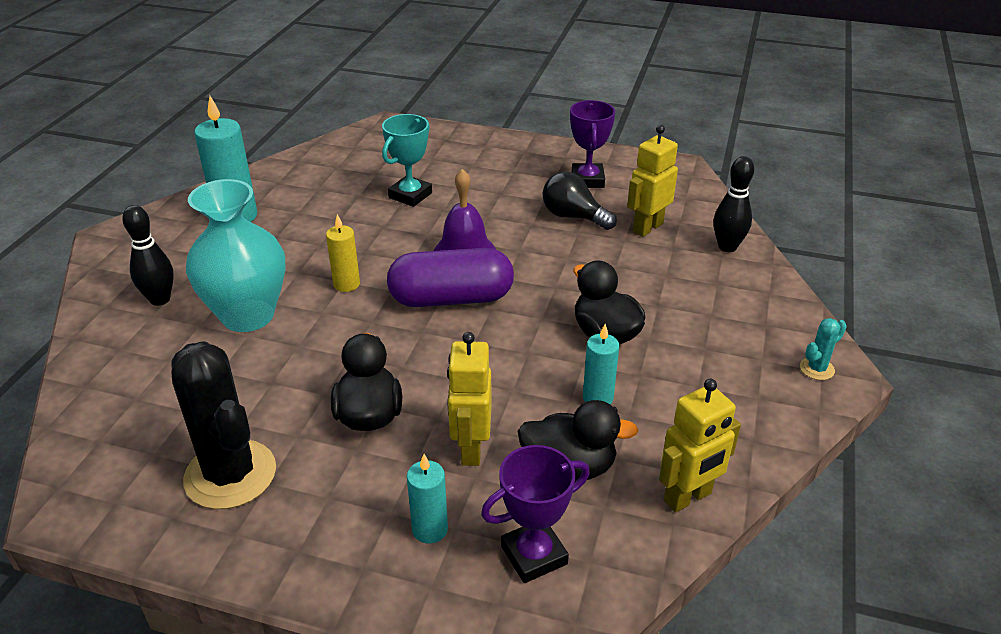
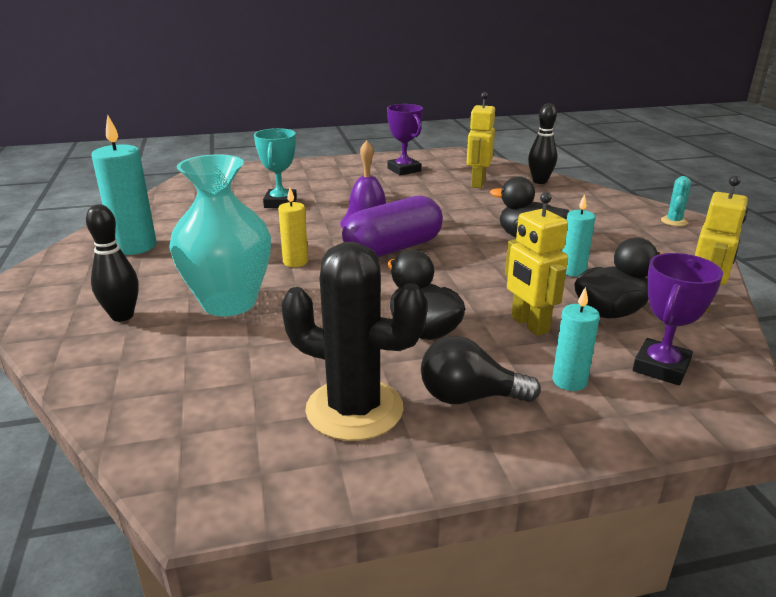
camera: 30 degrees left, 10 degrees down
(573, 217) = (420, 188): black light bulb -> black light bulb (469, 397)

